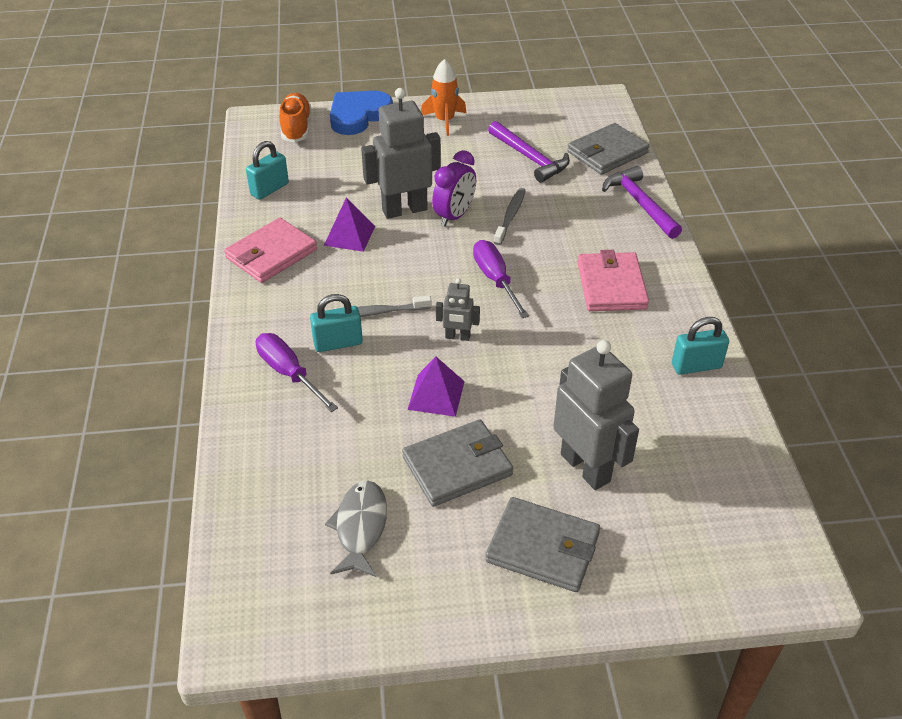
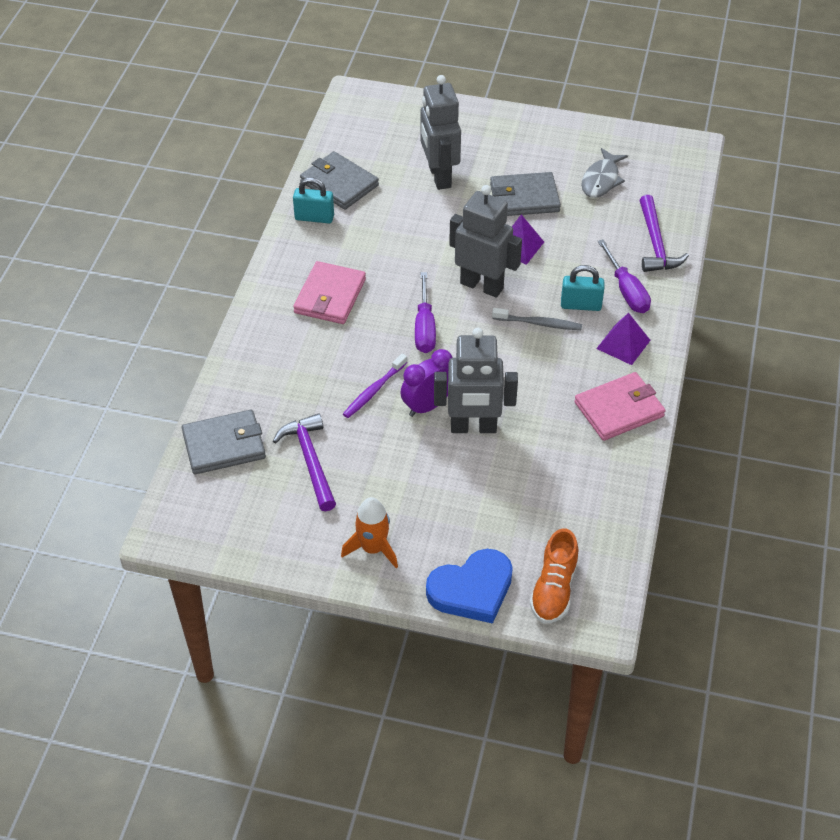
camera: 160 degrees left, 5 degrees up
(269, 189) = (605, 495): turquoise padlock -> none
(349, 235) = (538, 410): purple pyramid -> purple pyramid (623, 344)
(457, 337) = (482, 285): grey robot -> grey robot, size x2.04
(510, 216) = (374, 391): grey toothbrush -> purple toothbrush
(543, 547) = (492, 143): grey wallet -> grey wallet (339, 184)
(640, 203) = (241, 371): purple hammer -> purple hammer (655, 244)

